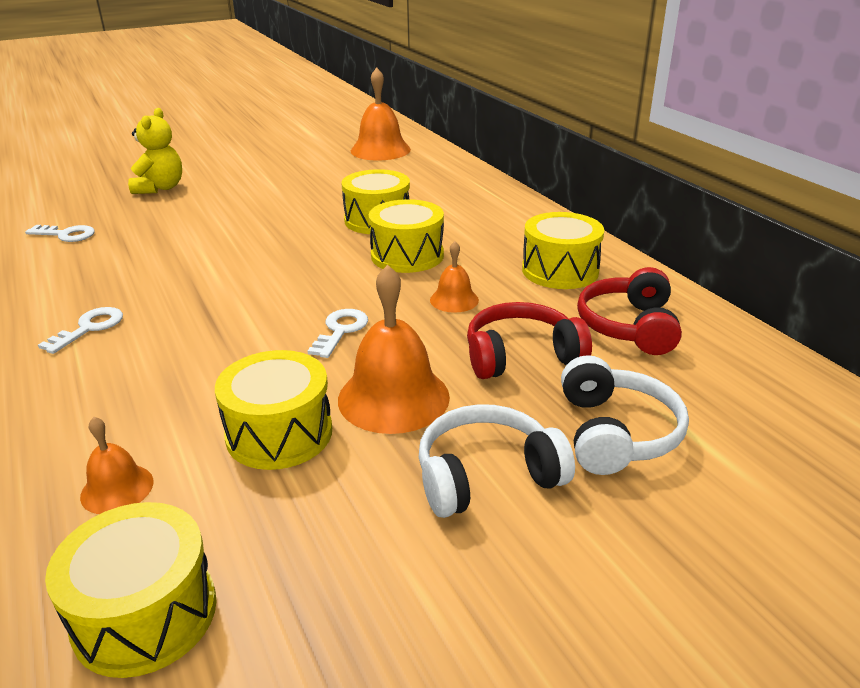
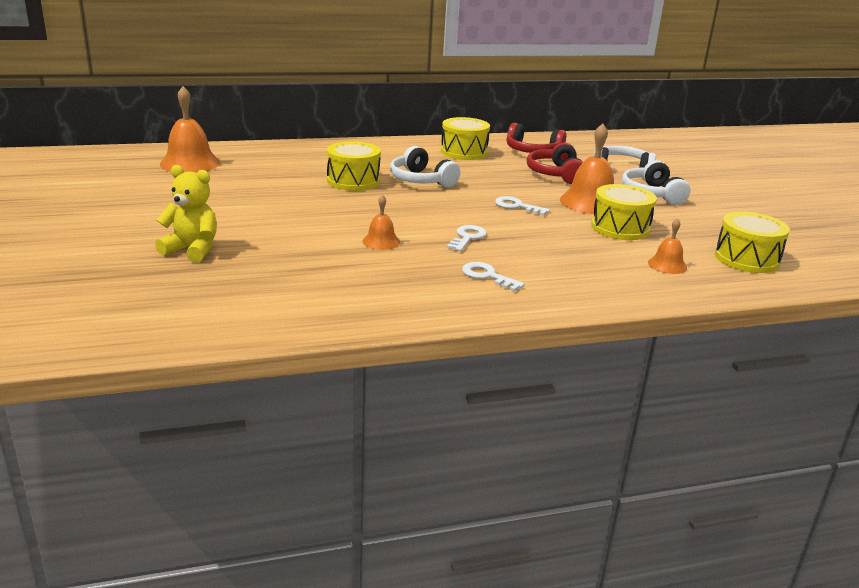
camera: 80 degrees left, 5 degrees down
(66, 235) = (287, 291): white key -> white key (467, 237)
(407, 255) = (421, 180): yellow drum -> white headphones
(454, 300) = (489, 178): orange bell -> orange bell (381, 241)

